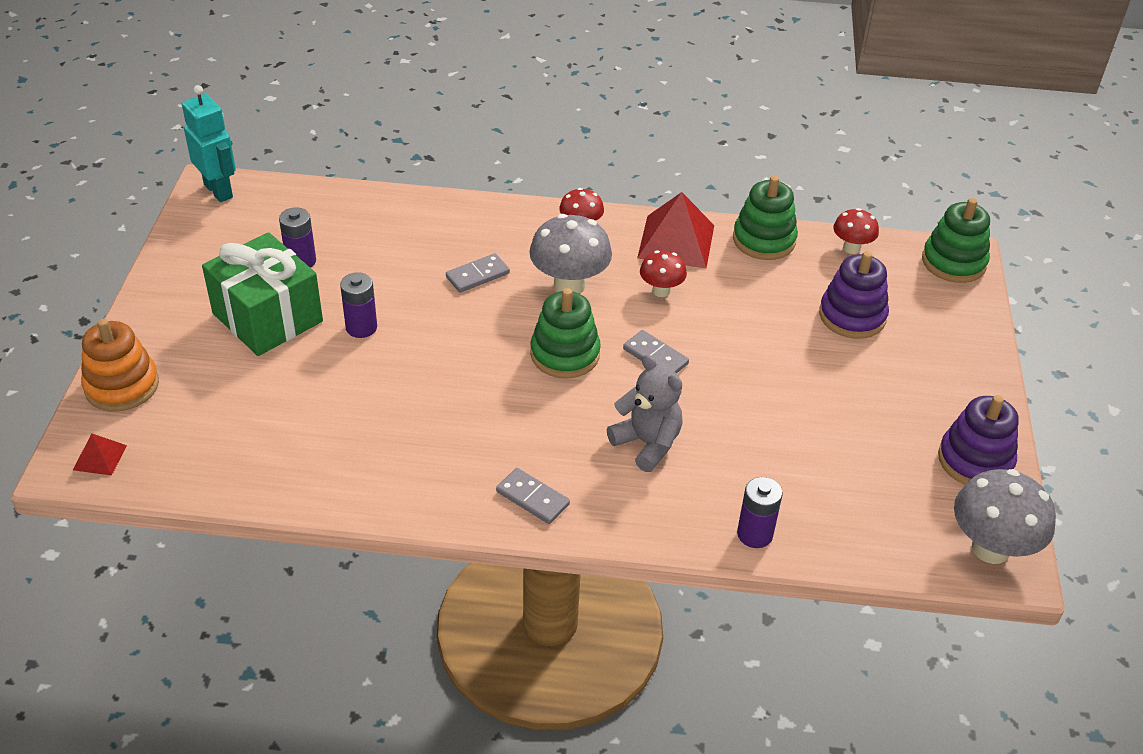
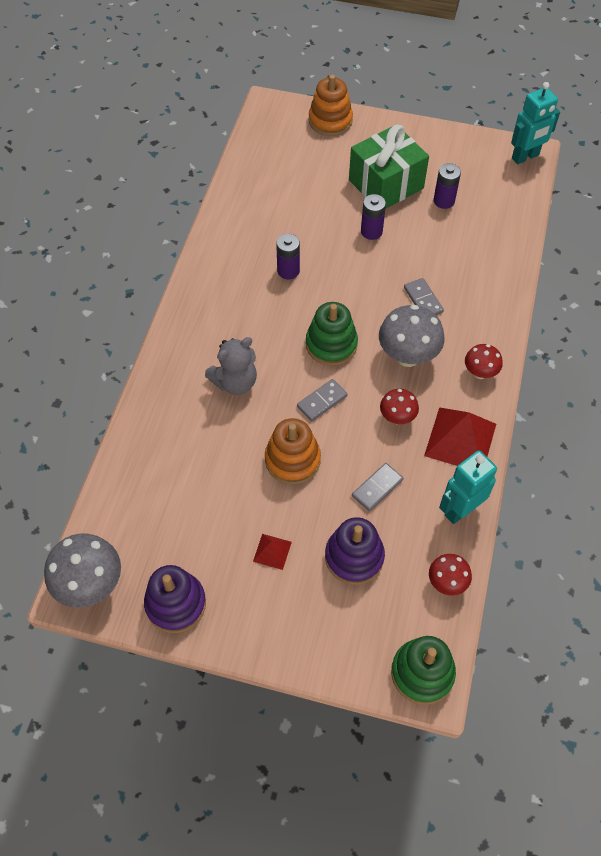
camera: 100 degrees right, 15 degrees up
(100, 457) = (273, 115): red pyramid -> red pyramid (272, 551)
(532, 498) = (200, 311): grey domino -> grey domino (377, 488)
(747, 376) = (292, 459): none -> orange stacking toy
(754, 534) = (141, 432): purple battery -> purple battery (288, 271)
(764, 240) = (460, 509): green stacking toy -> turquoise robot

